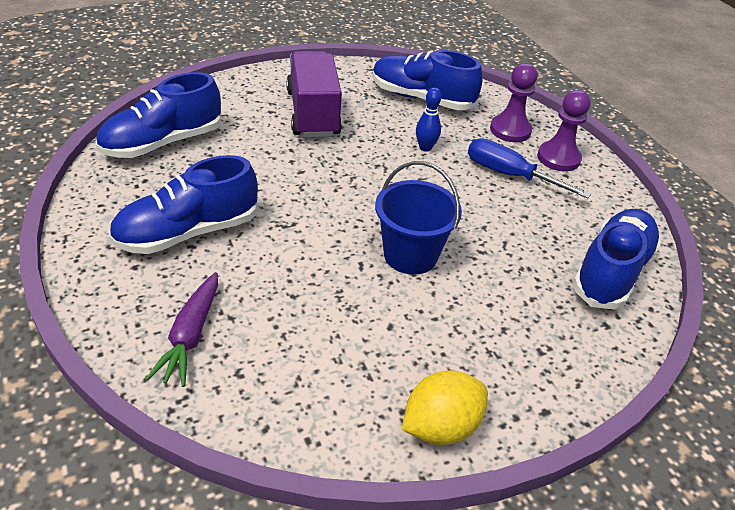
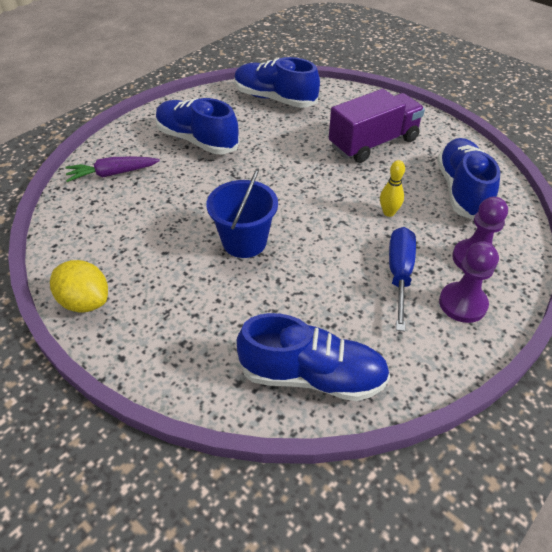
camera: 70 degrees right, 5 degrees up
(425, 148) = (388, 212): blue bowling pin -> yellow bowling pin

